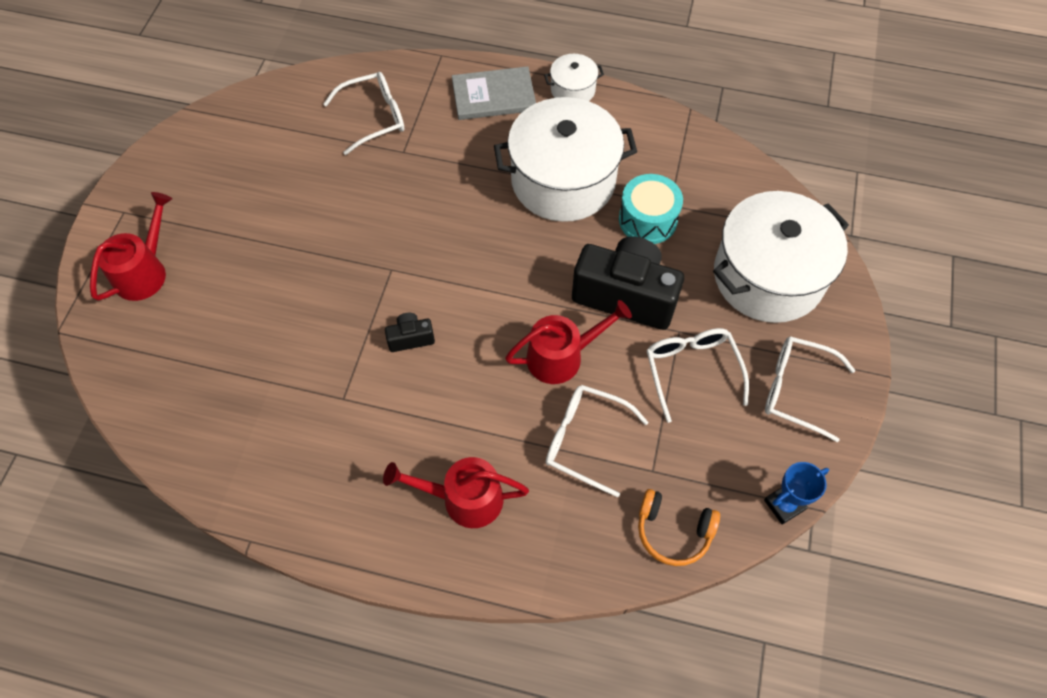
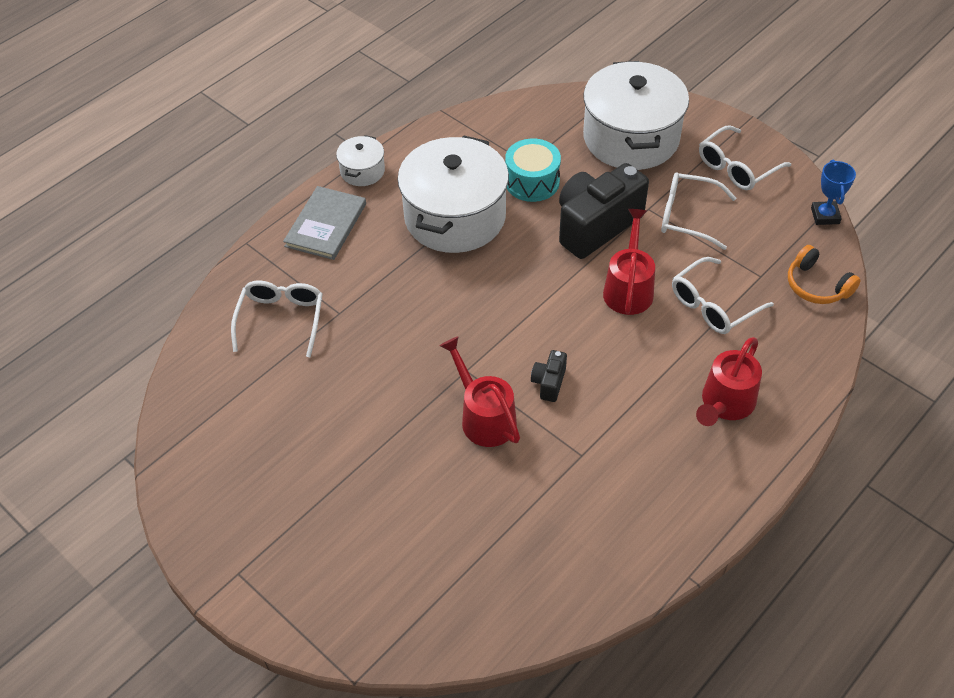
camera: 60 degrees left, 10 degrees down
(145, 271) = (331, 575): red watering can -> red watering can (484, 417)
(673, 531) = (816, 286): orange headphones -> orange headphones turned 90 degrees clockwise

